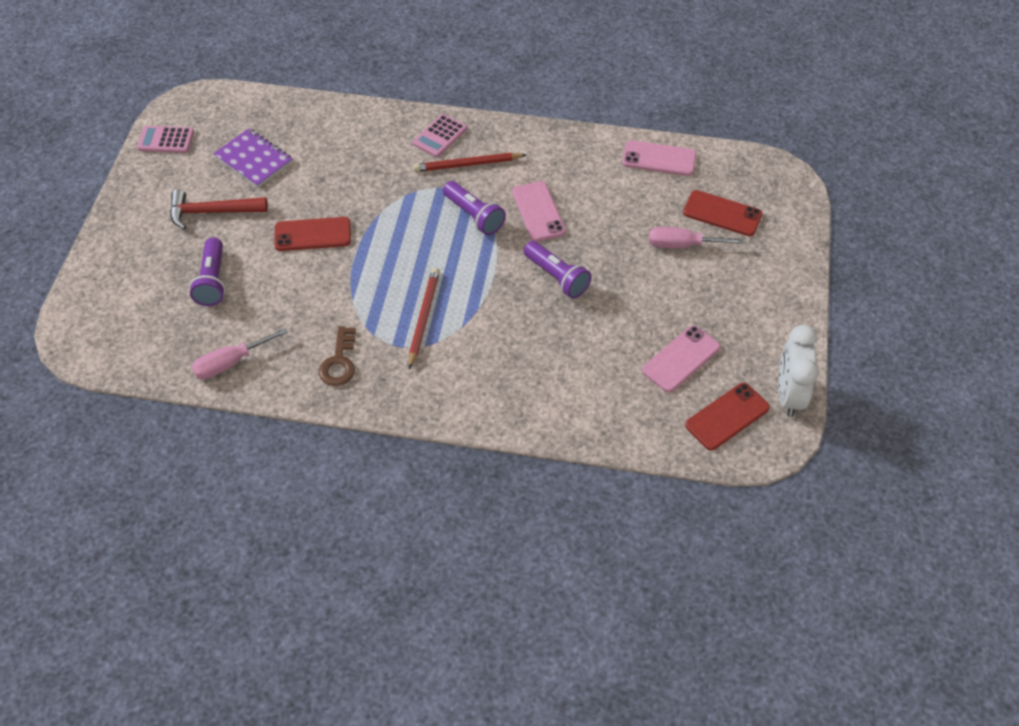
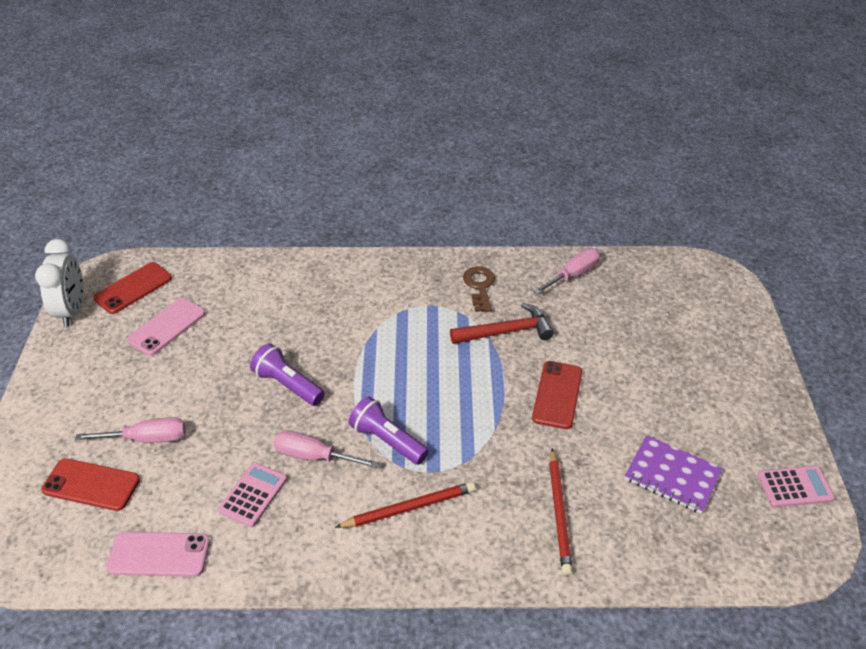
camera: 170 degrees right, 10 degrees down
(212, 212) = (677, 404): red hammer -> red hammer (506, 331)
(212, 281) = (631, 336): purple flashlight -> none
(312, 234) = (557, 395): red phone -> red phone turned 60 degrees counterclockwise
(423, 318) = (415, 330): red pencil -> red pencil (559, 513)
(440, 136) = (455, 546): pink calculator -> pink calculator (253, 495)
(538, 212) = (313, 456): pink phone -> pink screwdriver

